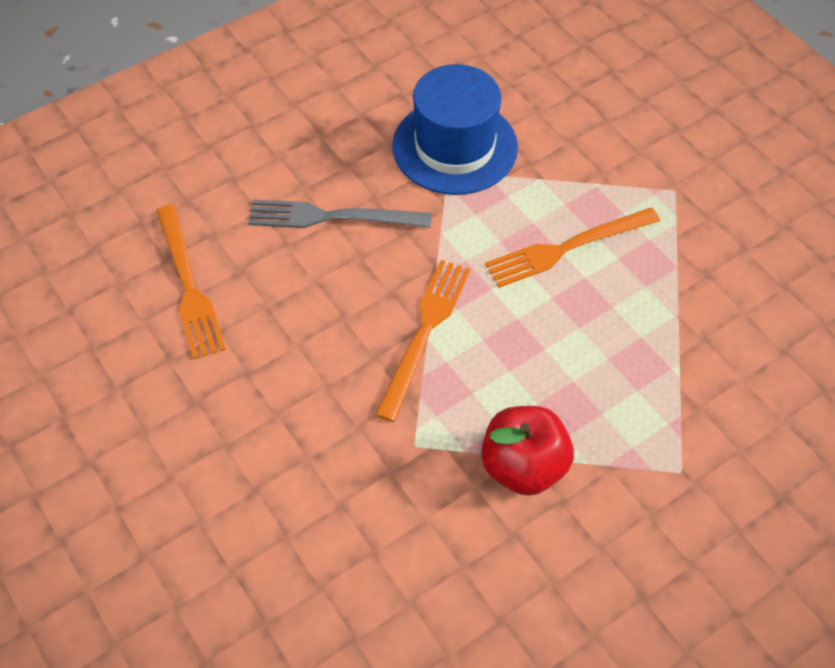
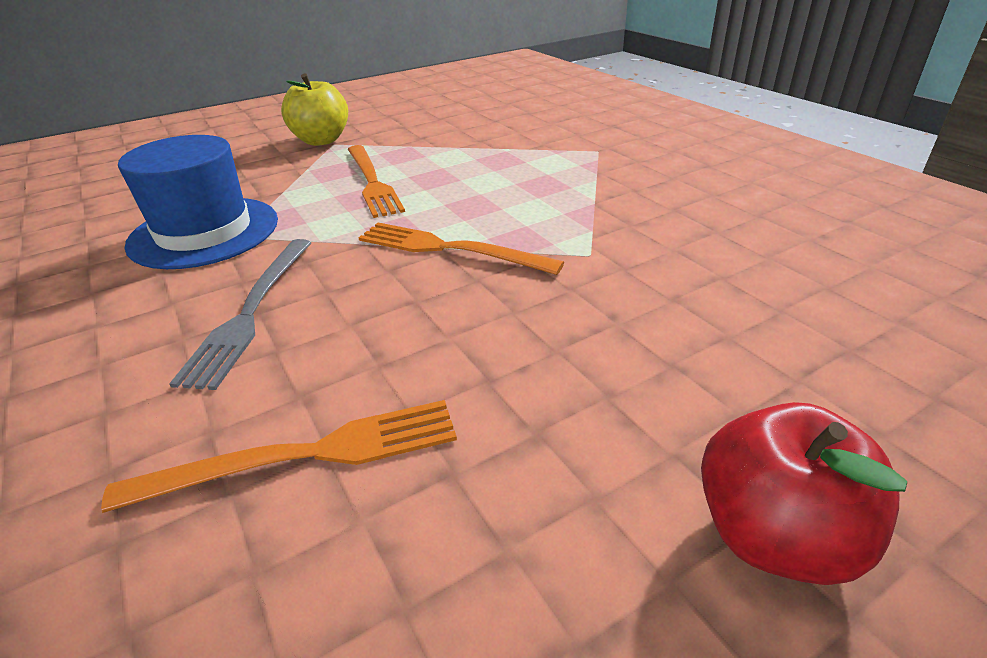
camera: 85 degrees left, 20 degrees down
(523, 466) = (604, 203): red apple -> red apple (774, 535)
(683, 176) = (321, 140): none -> yellow apple

